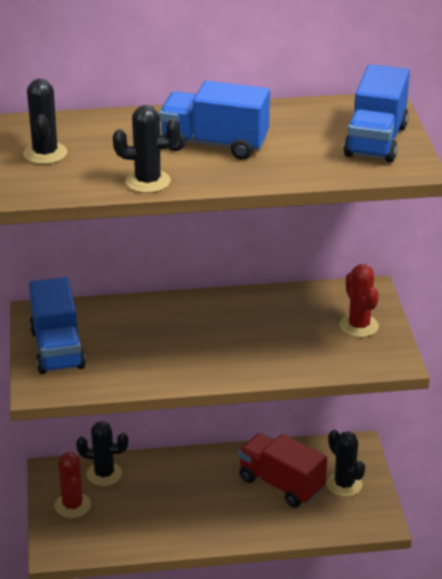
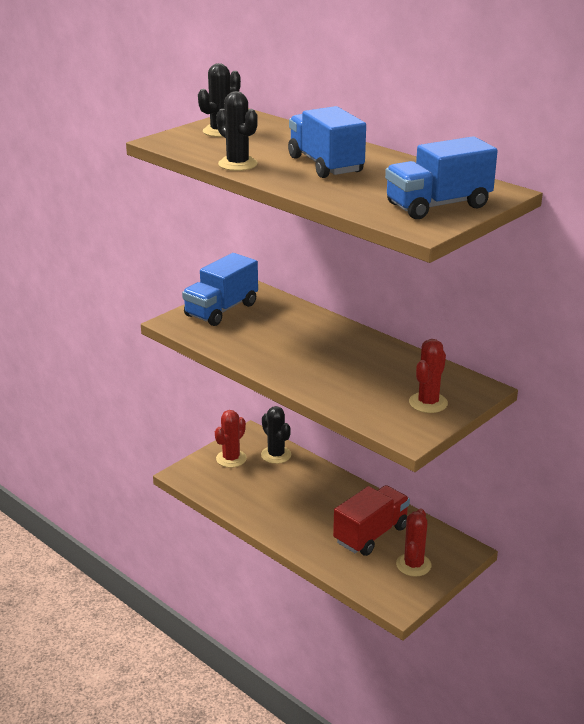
camera: 50 degrees right, 5 degrees down
(281, 484) = (371, 534): red truck -> red truck turned 45 degrees clockwise
(344, 484) = (413, 565): black cactus -> red cactus

